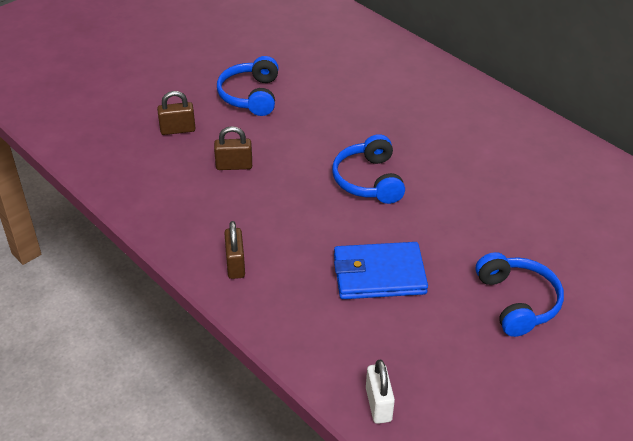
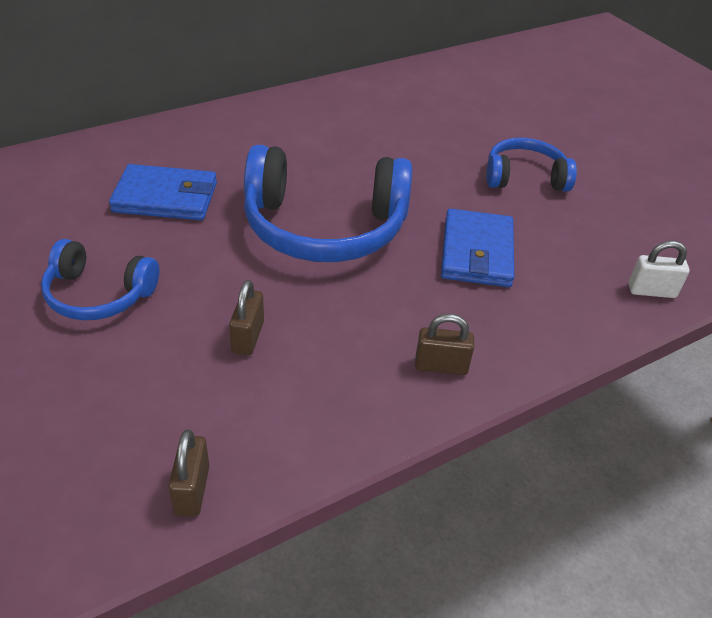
camera: 80 degrees left, 0 degrees up
(178, 130) = (134, 387): brown padlock -> brown padlock (192, 490)
(363, 96) = (166, 197): none -> blue wallet
(368, 180) = (324, 227): blue headphones -> blue headphones, size x1.78

